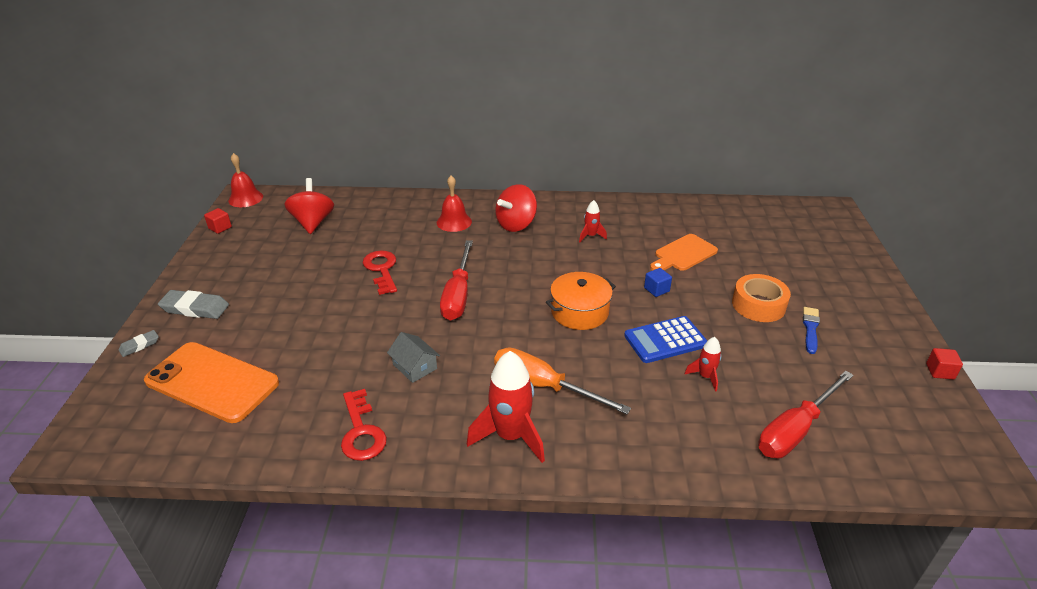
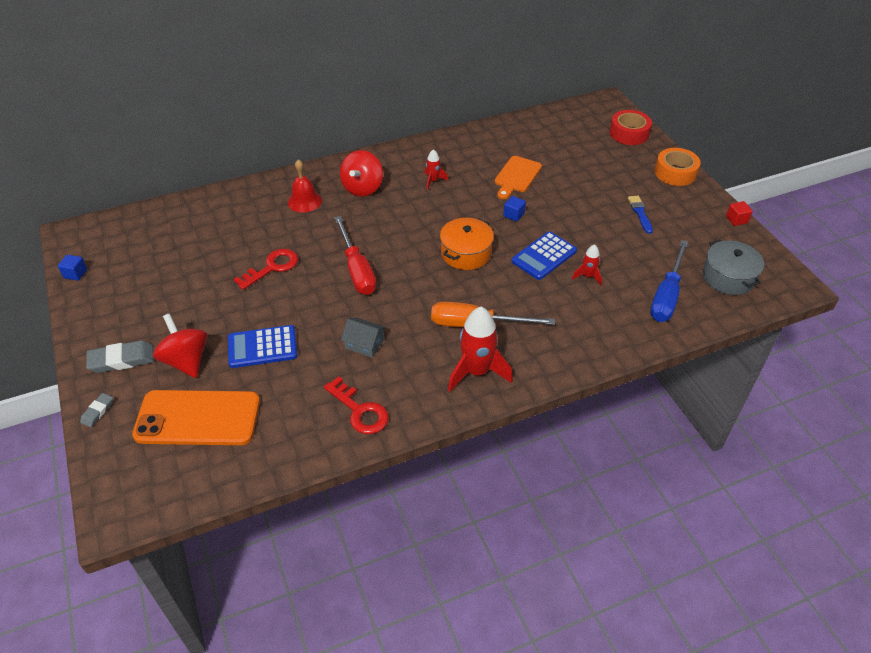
camera: 25 degrees left, 10 degrees up
(220, 228) = (75, 274): red cube -> blue cube
(245, 198) = (75, 235): red bell -> none
(313, 222) = (168, 240): red spinning top -> red spinning top (186, 360)
(318, 337) = (262, 347): none -> blue calculator
(382, 270) = (272, 267): red key -> red key turned 90 degrees clockwise
(758, 305) = (595, 205): orange tape -> orange tape (675, 173)
(795, 430) = (666, 296): red screwdriver -> blue screwdriver
(842, 245) = (629, 133): none -> red tape
(894, 435) = (728, 277): none -> grey pot

